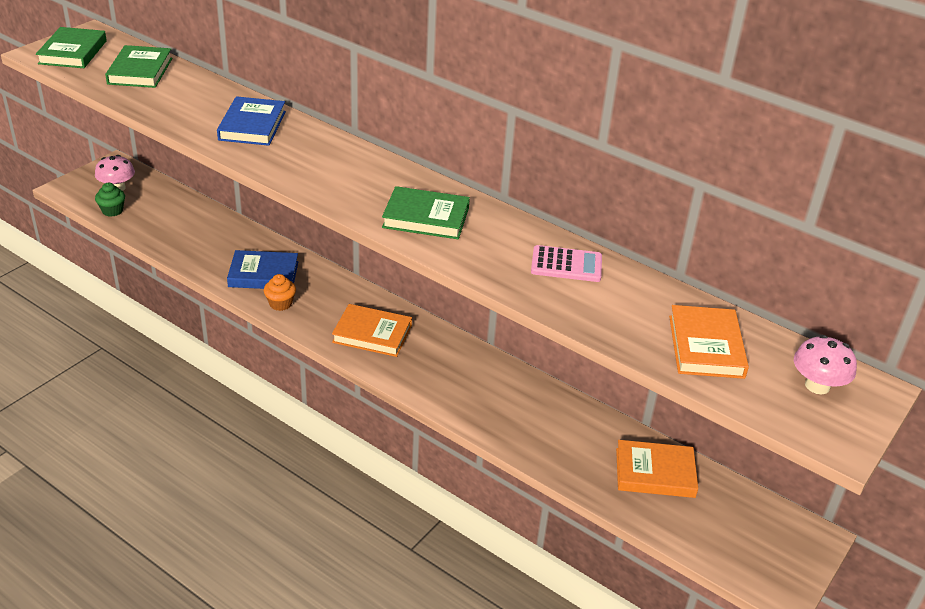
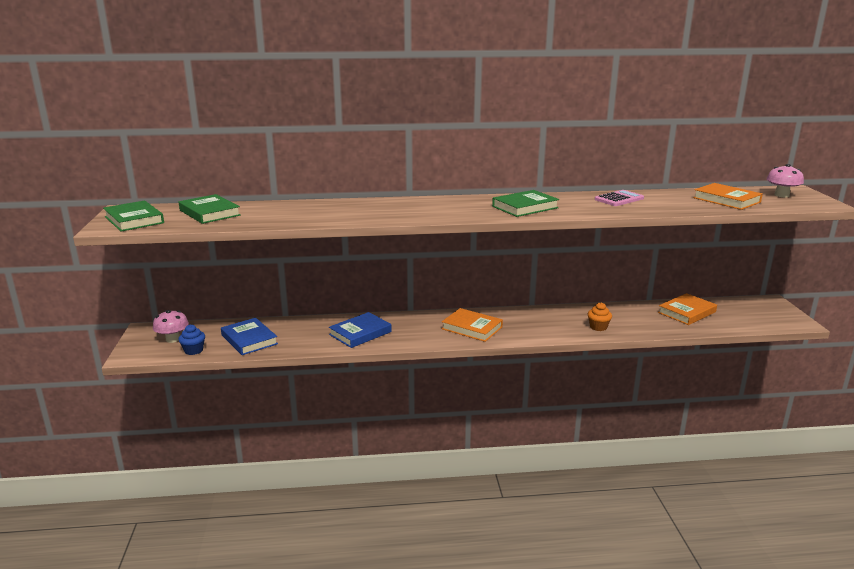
camera: 40 degrees left, 15 degrees down
(112, 211) = (193, 350): green cupcake -> blue cupcake
(252, 126) = (346, 209): blue book -> blue book (249, 339)
(280, 304) = (397, 340): orange cupcake -> orange cupcake (598, 327)
(372, 334) = (472, 328): orange book -> orange book turned 60 degrees clockwise

